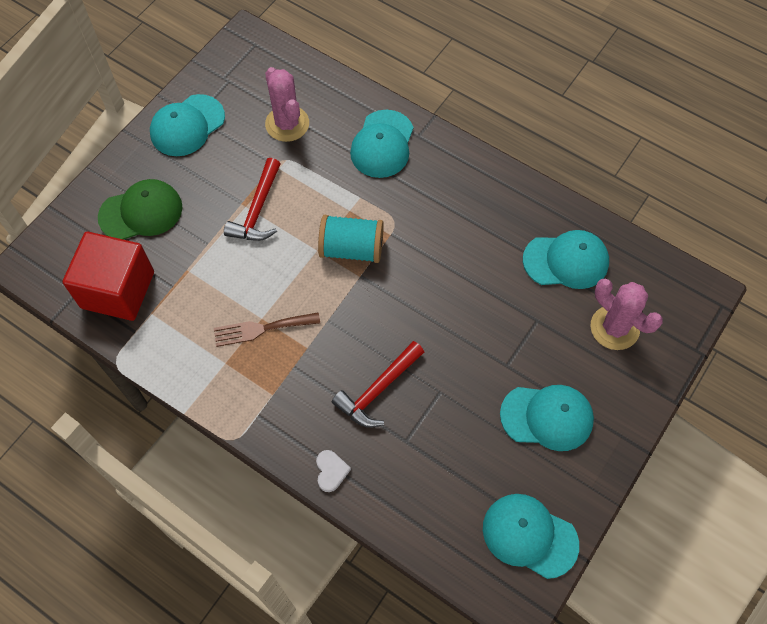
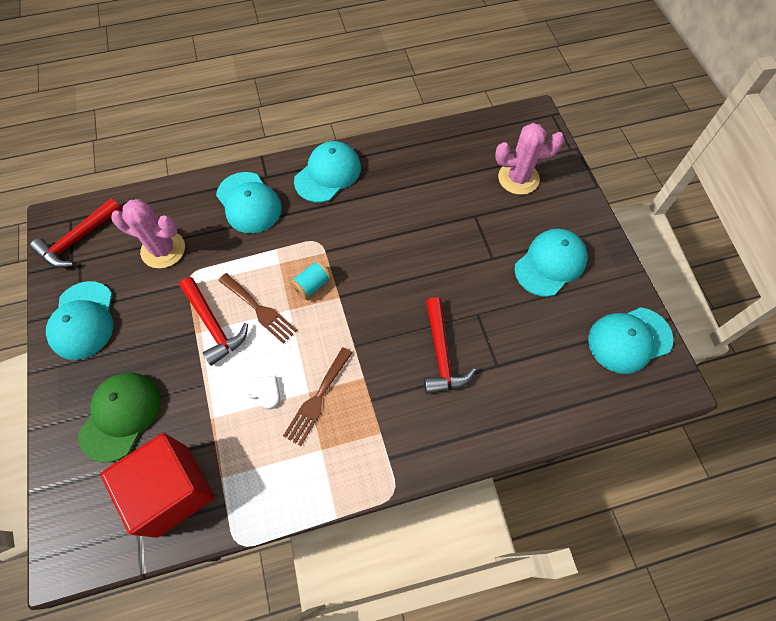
camera: 50 degrees left, 0 degrees up
(244, 64) = (78, 239): none -> red hammer
(298, 230) = (259, 310): none -> brown fork
(331, 471) = (480, 437): white heart -> white heart (264, 392)
(352, 249) = (312, 285): turquoise spool -> turquoise spool, size x0.59
(566, 261) = (447, 167): turquoise cap -> turquoise cap (328, 174)

